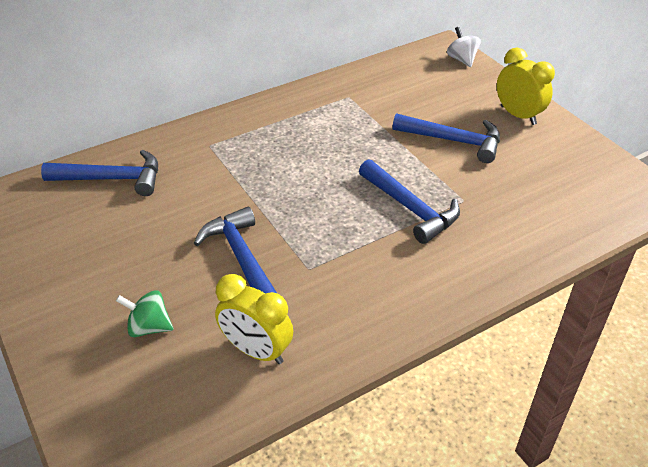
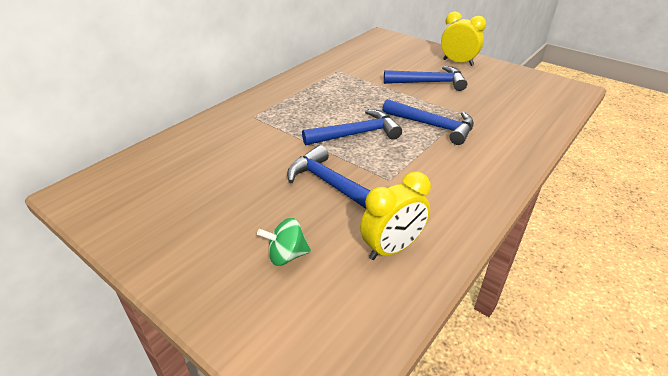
camera: 20 degrees left, 5 degrees down
(112, 179) = (183, 154): blue hammer -> blue hammer (356, 134)
(256, 351) = (392, 248): yellow clock -> yellow clock turned 45 degrees counterclockwise
(462, 59) = (398, 40): white spinning top -> none

